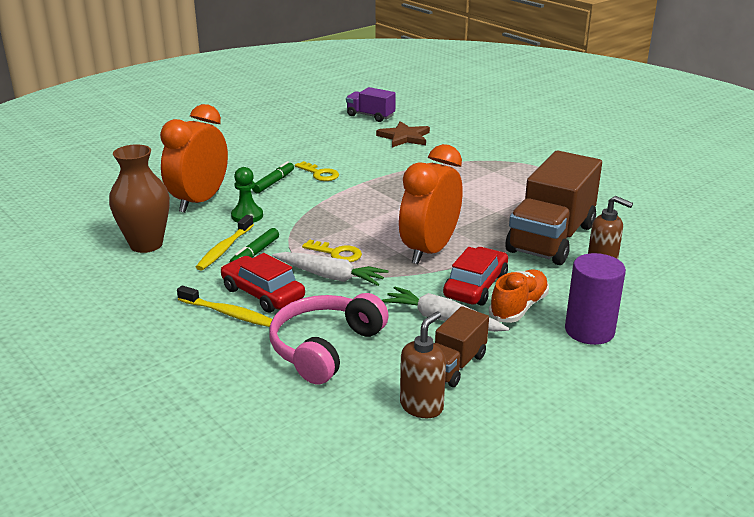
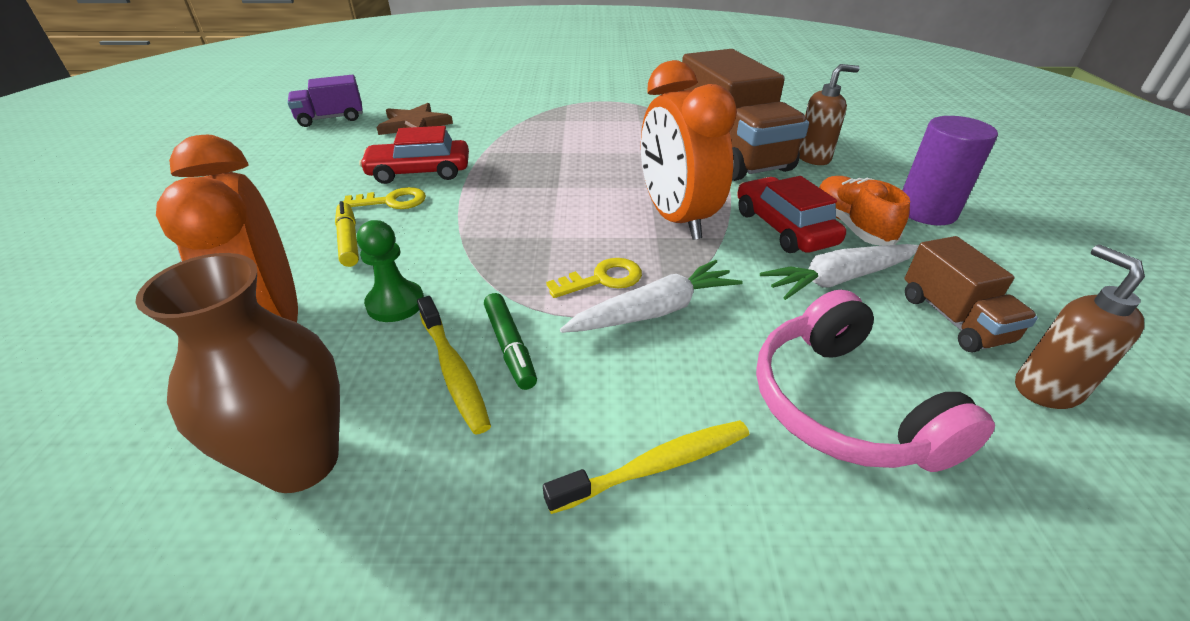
camera: 50 degrees left, 10 degrees up
(263, 293) = (634, 395): red car -> red car (419, 172)
(274, 182) = (349, 240): green marker -> yellow marker

